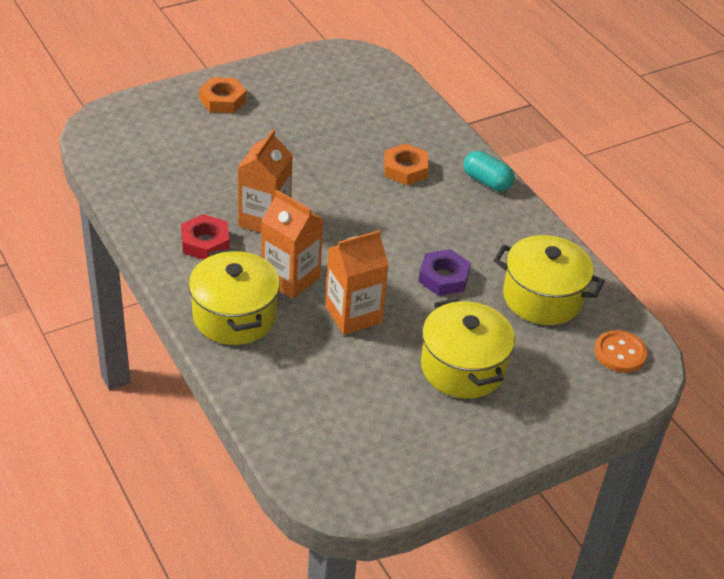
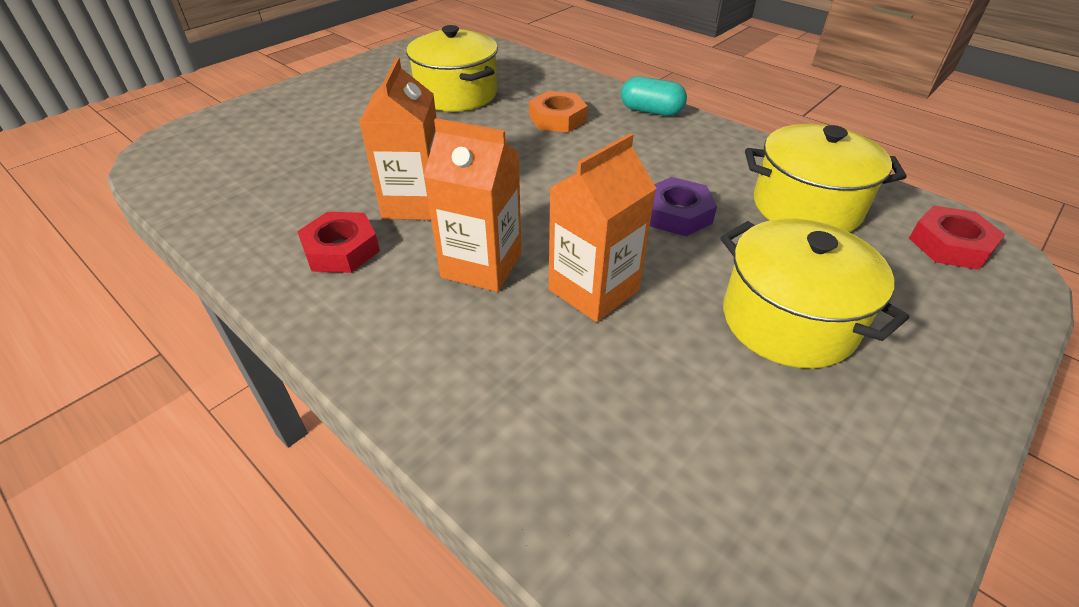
camera: 15 degrees left, 0 degrees up
(223, 100) = (318, 100): orange nut -> none
(234, 316) = (420, 341): yellow pot -> yellow pot (456, 94)
(620, 353) = (950, 245): orange button -> red nut

